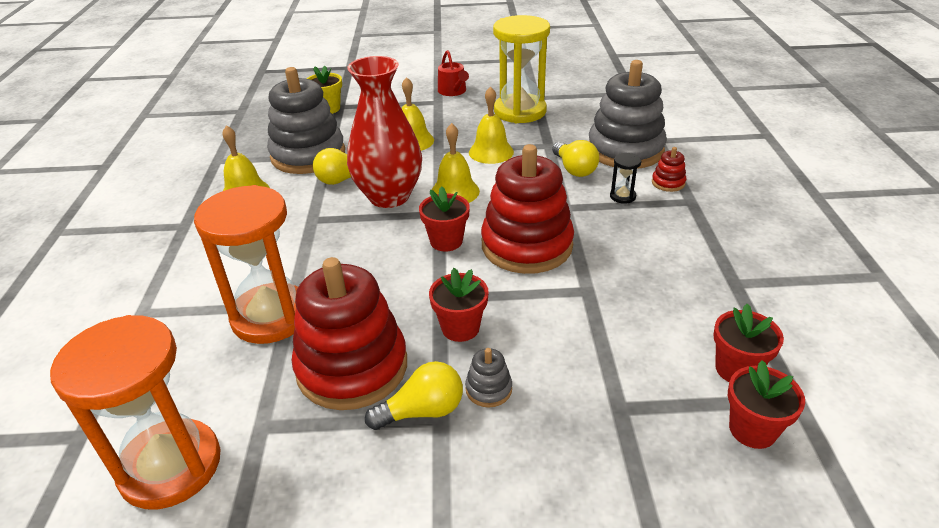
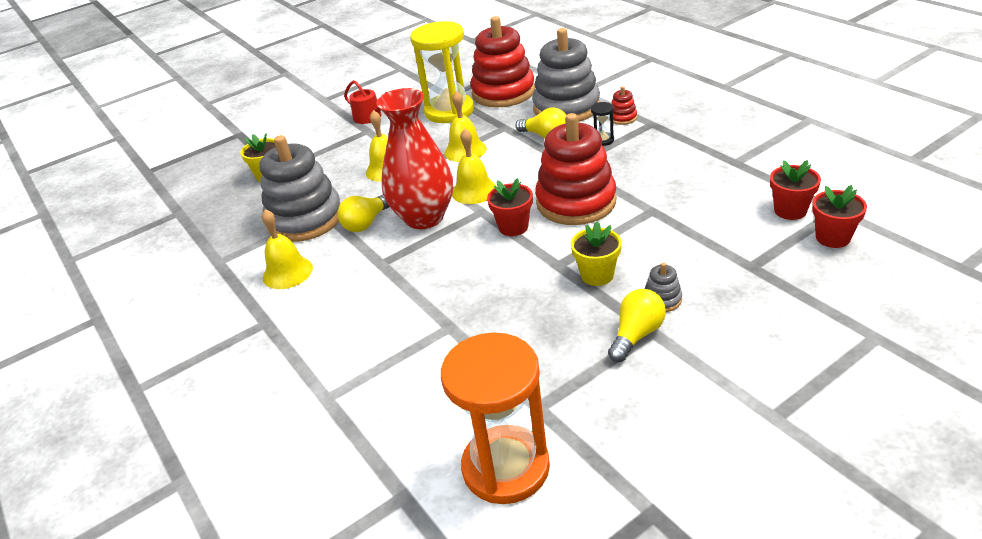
camera: 30 degrees left, 0 degrees up
(271, 316) = (445, 342): orange hourglass -> none
(352, 367) = (553, 338): red stacking toy -> red stacking toy (503, 92)
(460, 328) = (597, 275): red flower pot -> yellow flower pot

